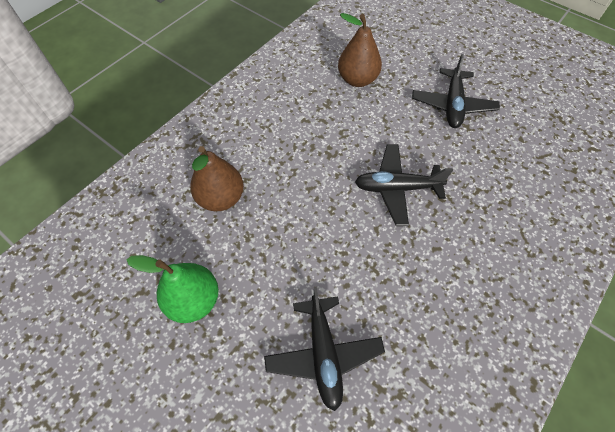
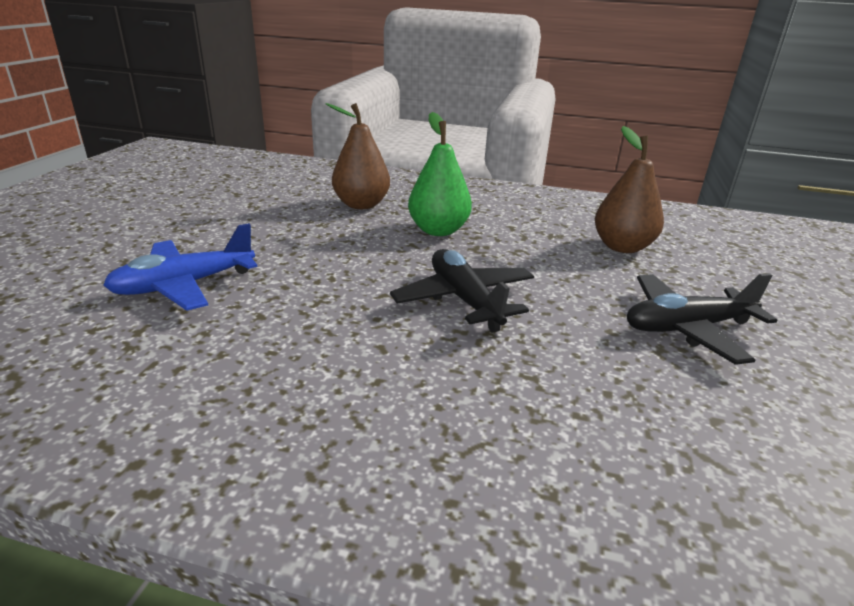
camera: 65 degrees right, 30 degrees down
(193, 300) = (234, 213): green pear -> green pear (438, 230)
(323, 354) = (184, 285): black plane -> blue plane

